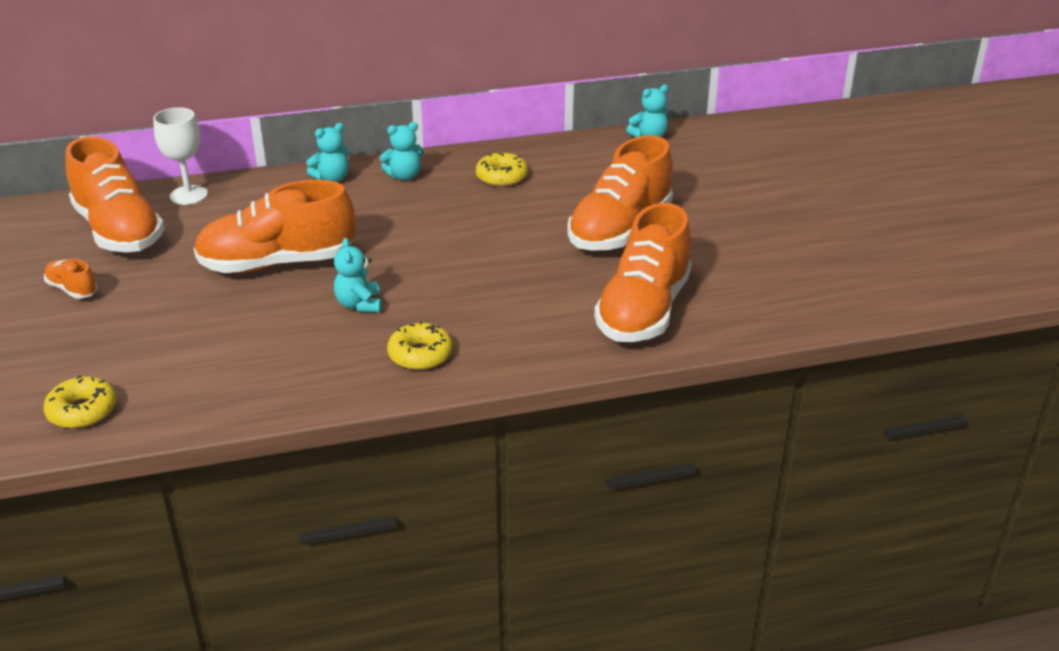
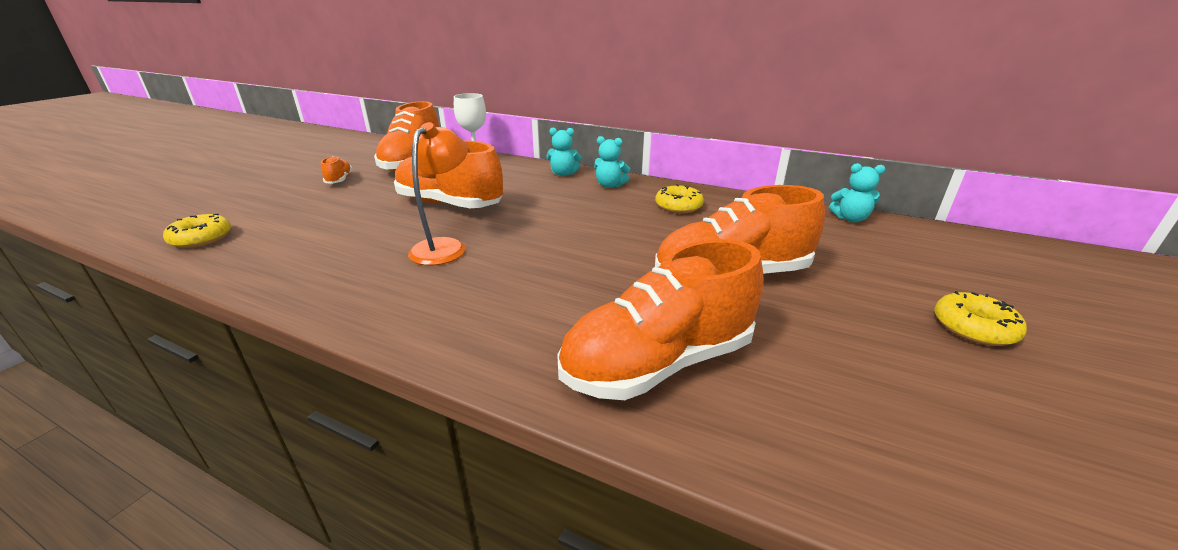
camera: 40 degrees right, 5 degrees down
(359, 305) = (445, 246): turquoise teddy bear -> orange lamp
(420, 355) = (413, 301): yellow donut -> yellow donut (973, 328)

